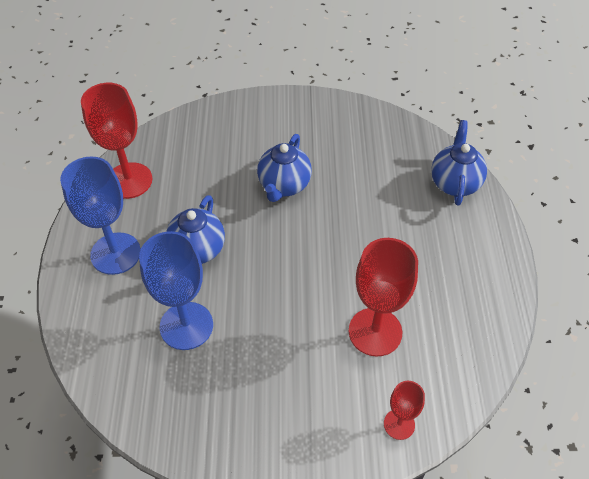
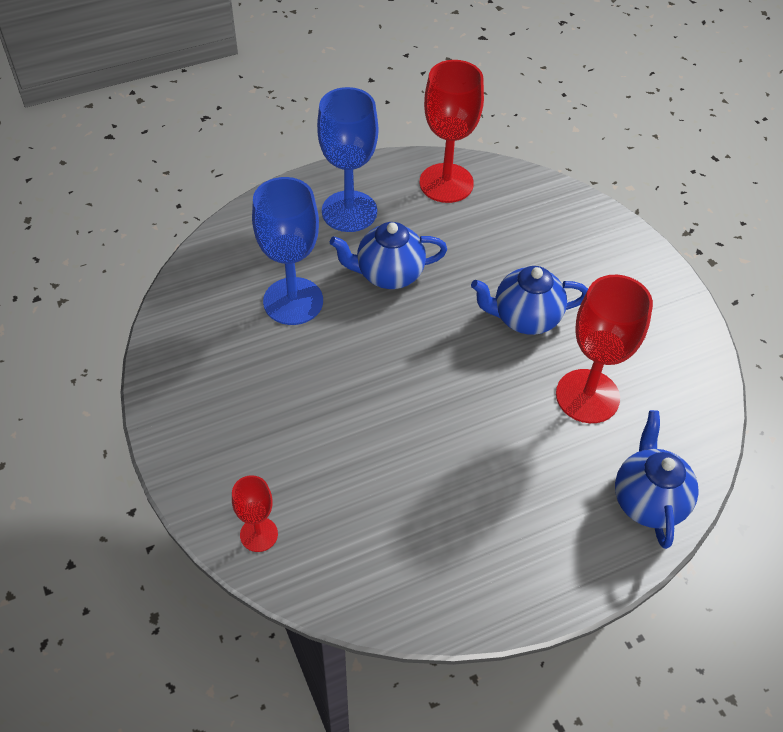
camera: 65 degrees right, 0 degrees up
(375, 332) = (367, 475): red goblet -> red goblet (587, 396)
(454, 183) = (648, 501): blue teapot -> blue teapot turned 75 degrees counterclockwise

